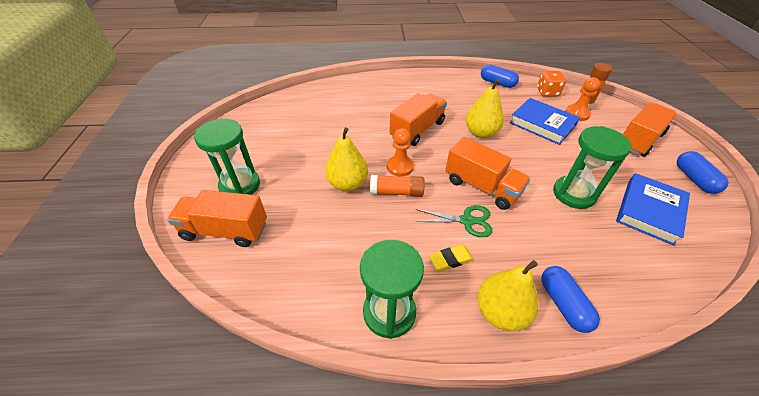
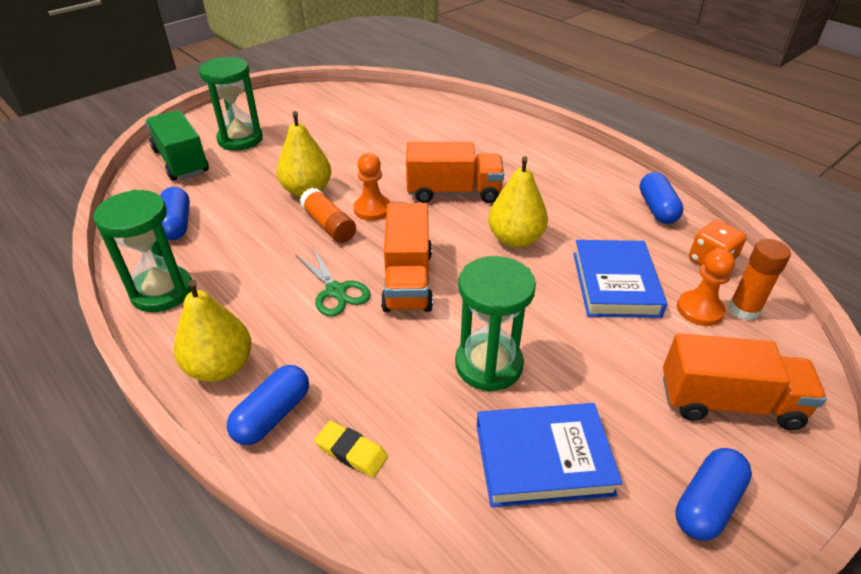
camera: 50 degrees right, 5 degrees down
(225, 230) = (181, 161): orange truck -> green truck
(310, 268) = (177, 224): none -> blue capsule
(450, 259) = (264, 303): yellow eraser -> yellow eraser (351, 451)

